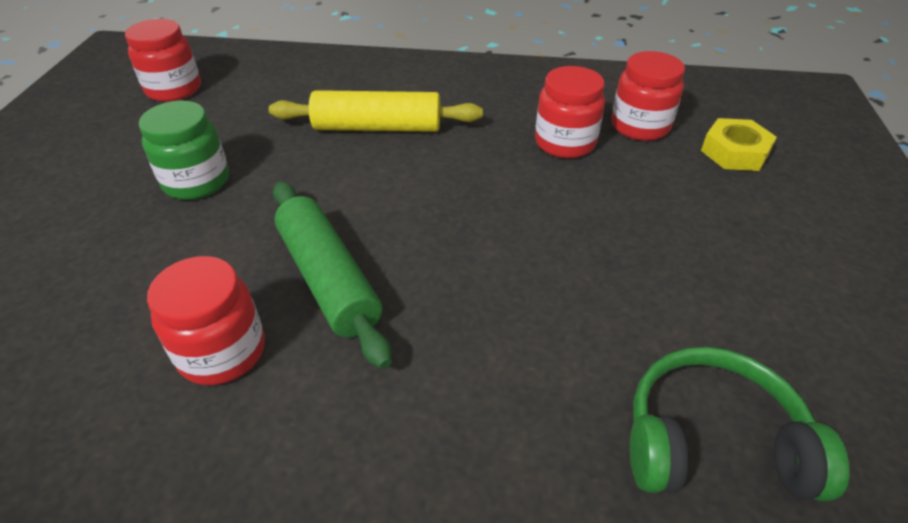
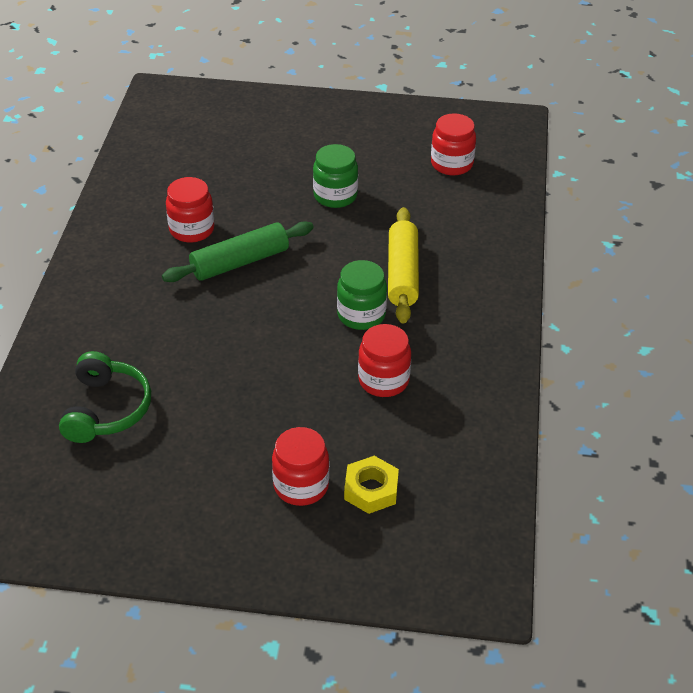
camera: 90 degrees right, 0 degrees up
(453, 158) = (361, 315): none -> green jar
(640, 126) = (410, 432): red jar -> red jar (301, 486)

